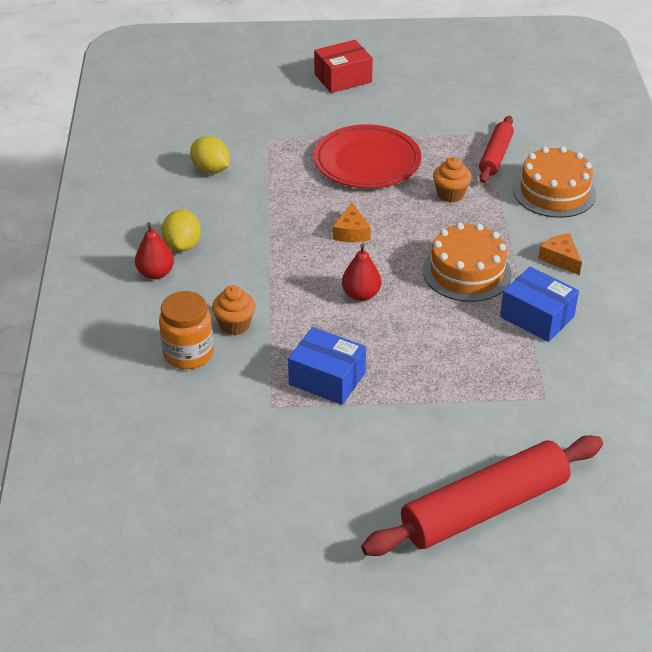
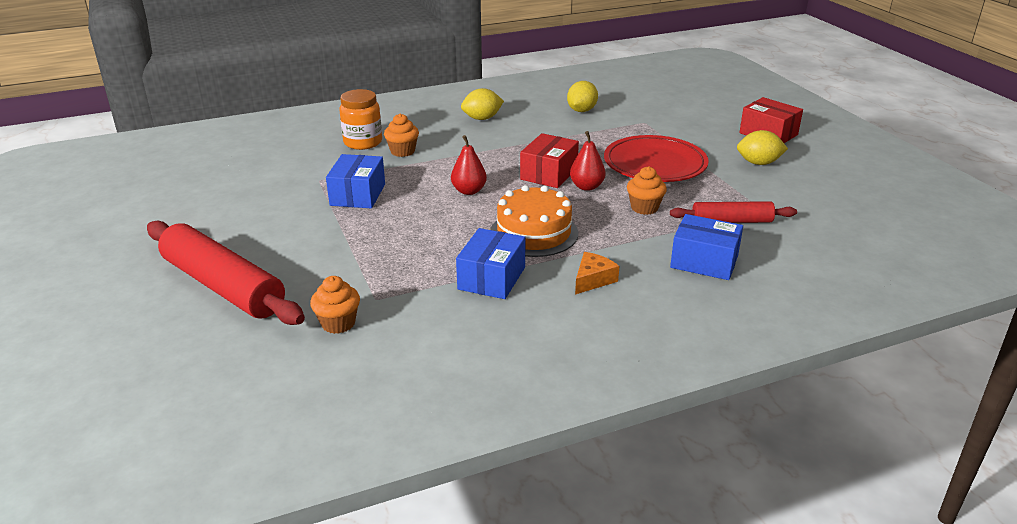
camera: 70 degrees right, 10 degrees down
(156, 273) = (444, 116): red pear -> red pear (586, 187)
(351, 232) = (549, 174): orange cheese -> red box
(398, 105) = (758, 163): none -> yellow lemon
(554, 192) = (704, 261): orange cake -> blue box
(579, 429) = (338, 323): none -> orange cupcake

